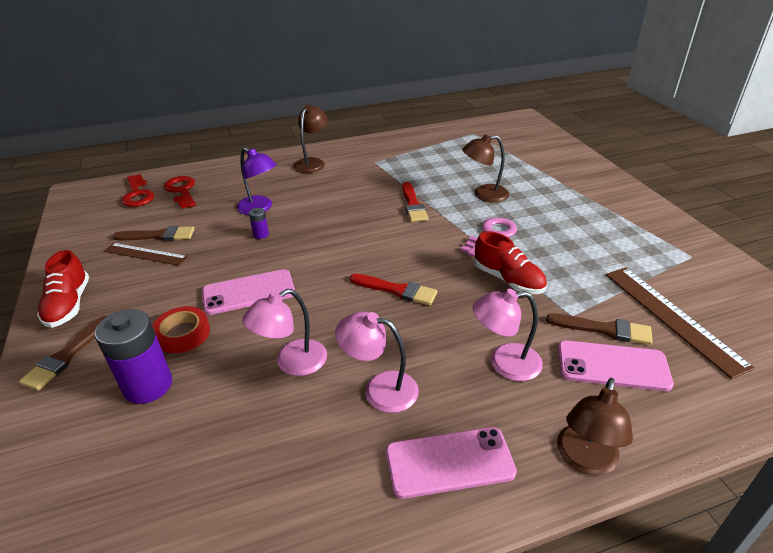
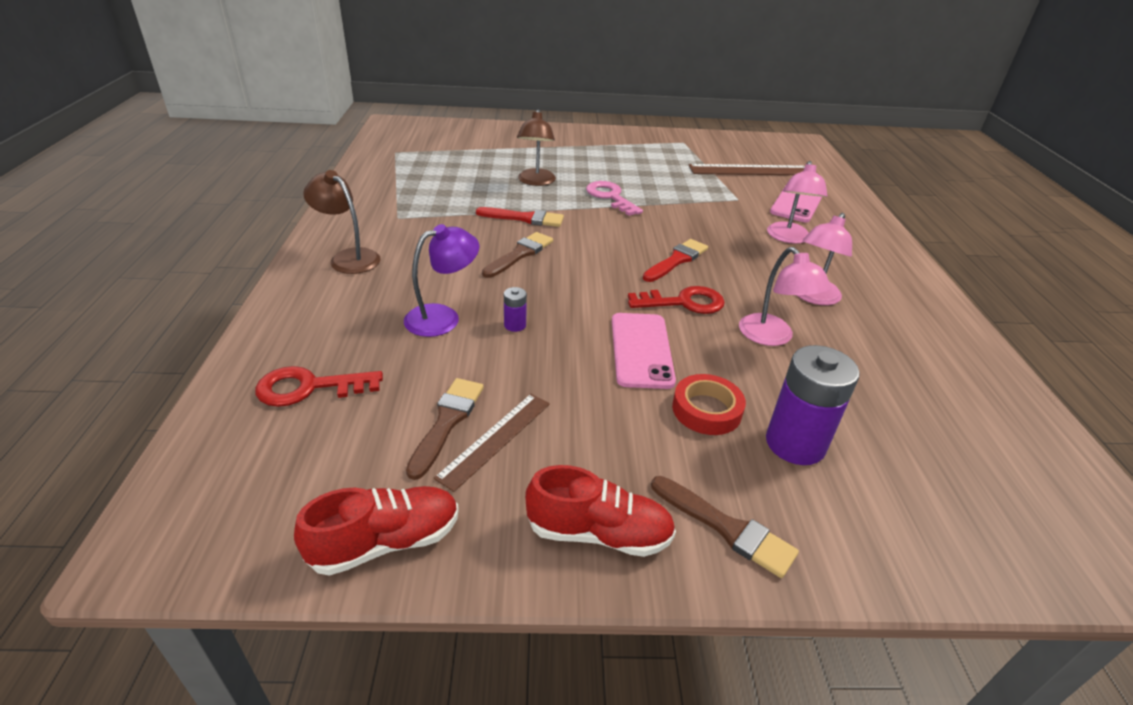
camera: 75 degrees left, 0 degrees up
(137, 194) = (266, 445): red key -> red key (683, 302)
(449, 462) = (889, 284): pink phone -> none
(508, 280) = (683, 209): red shoe -> red shoe (386, 542)
(584, 460) = (883, 238): brown lamp -> none
(604, 329) = (758, 194): brown brush -> brown brush (520, 254)

